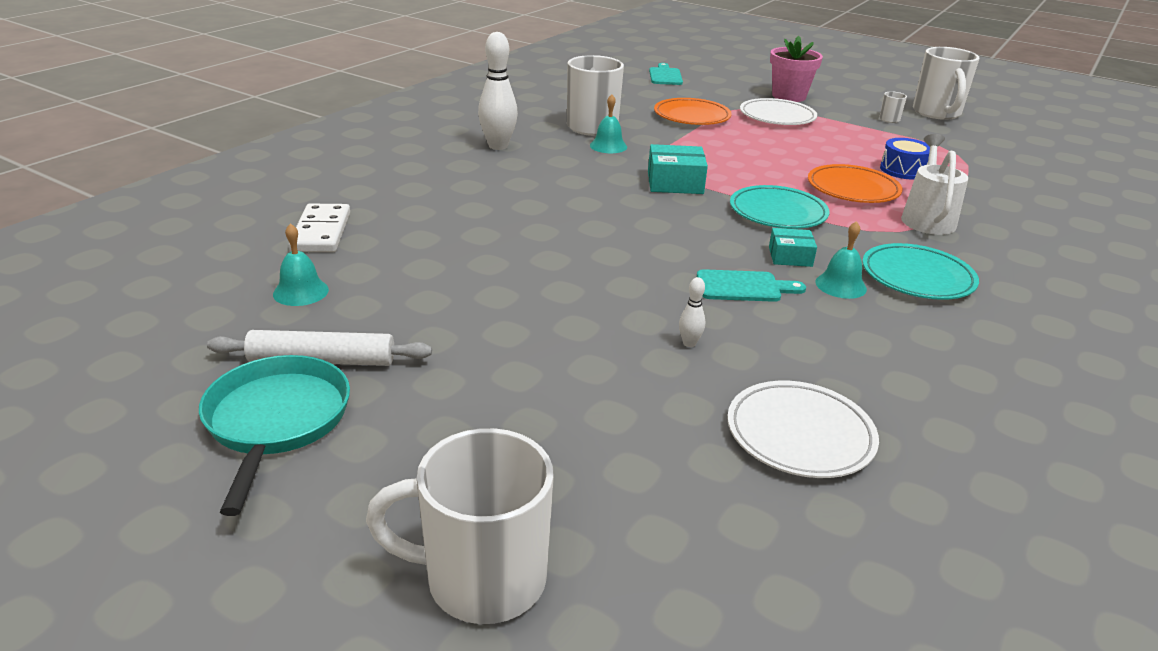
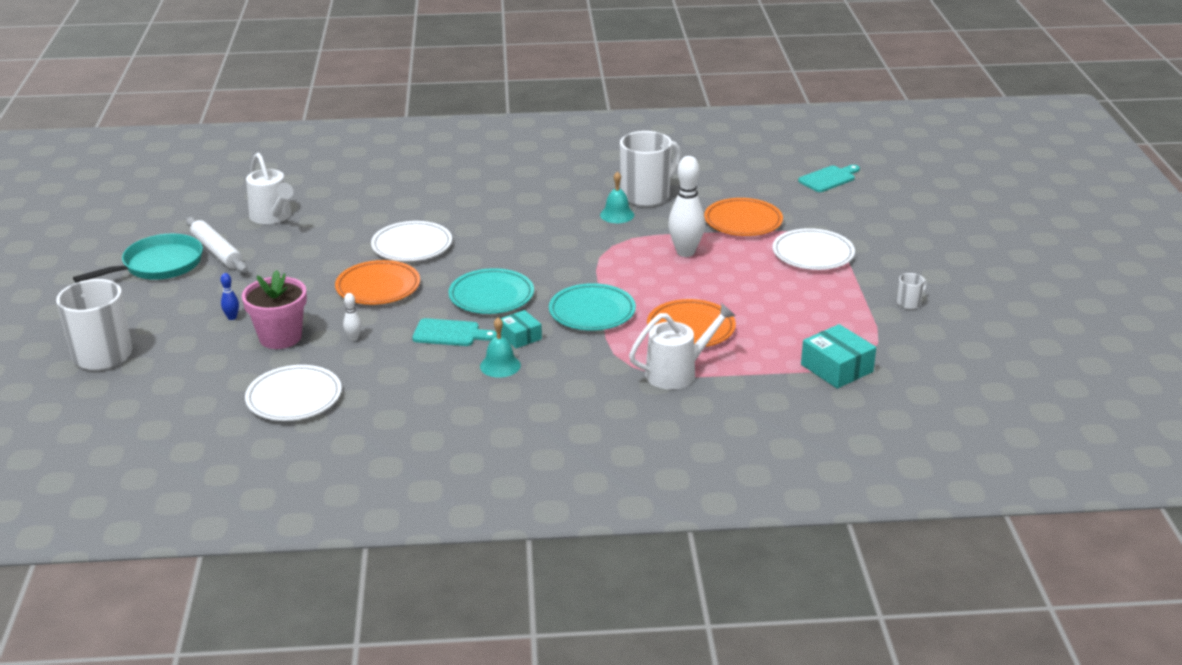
camera: 55 degrees right, 0 degrees up
(301, 291) = (273, 217): turquoise bell -> white watering can
(321, 232) = (343, 190): white domino -> none
(498, 146) = (550, 182): white bowling pin -> white bowling pin (685, 252)
(519, 242) = (412, 246): none -> white plate
(525, 410) = (232, 317): none -> blue bowling pin
(586, 289) = (378, 287): none -> orange plate
(675, 183) = (586, 260): turquoise box -> turquoise box (836, 368)
(743, 287) = (450, 333): turquoise cutting board -> turquoise cutting board turned 45 degrees counterclockwise
(789, 96) = (883, 243): pink flower pot -> pink flower pot (280, 337)
(903, 170) = (775, 339): blue drum -> none
(917, 277) = (555, 391): turquoise plate -> turquoise plate (491, 296)
(937, 113) = (979, 322): white mug -> none

